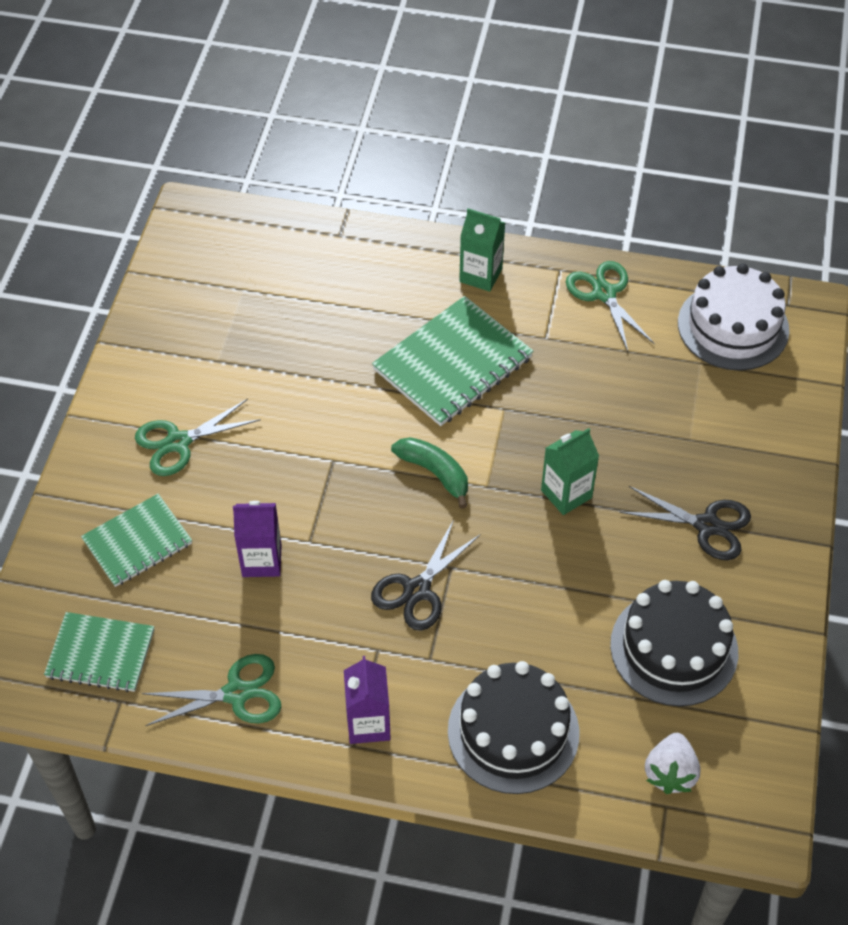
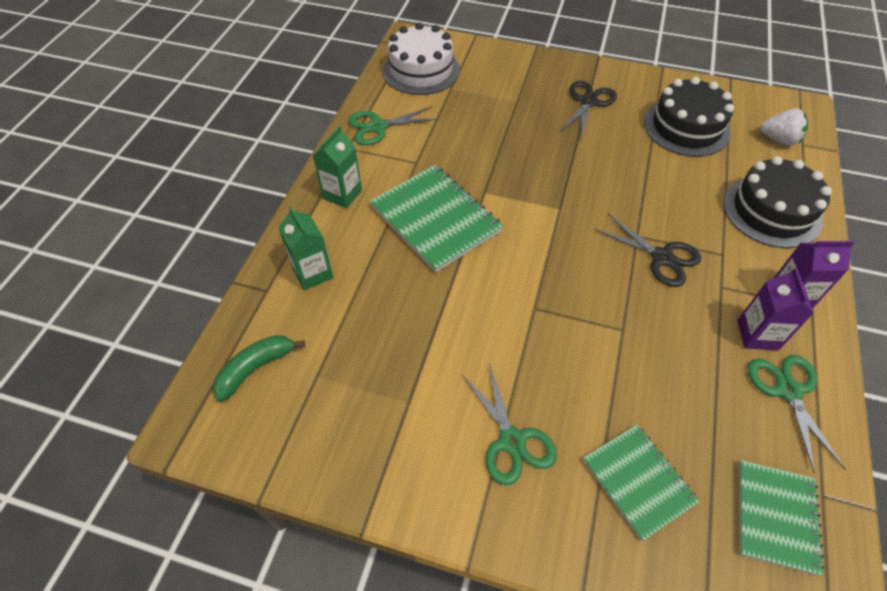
camera: 85 degrees left, 0 degrees up
(261, 560) = (647, 367): purple carton -> purple carton (757, 335)
(435, 473) = (547, 239): green banana -> green banana (256, 368)
(566, 494) = (565, 165): green carton -> green carton (312, 273)

